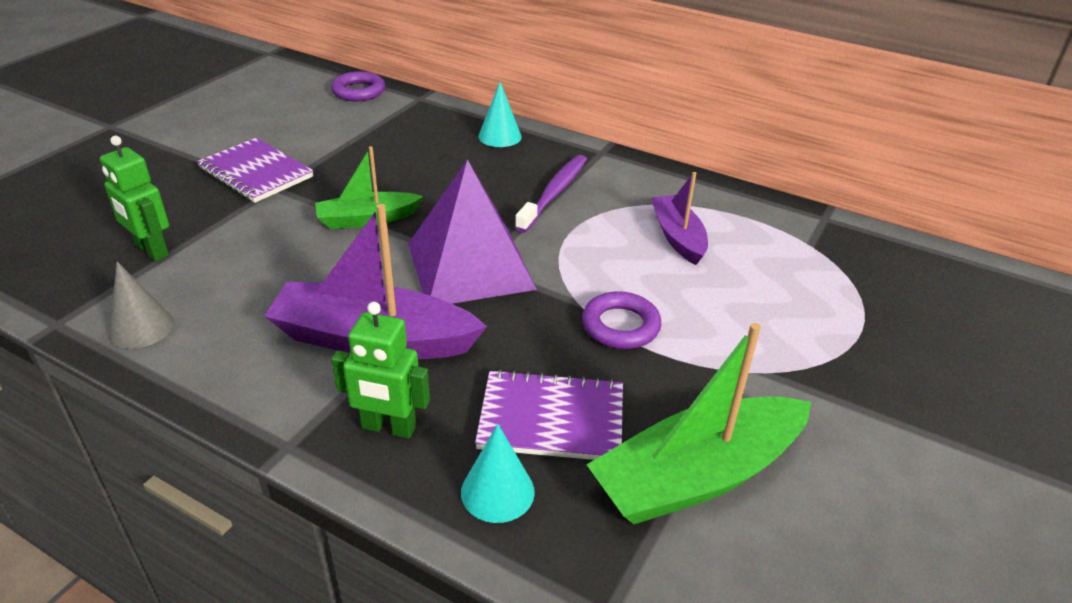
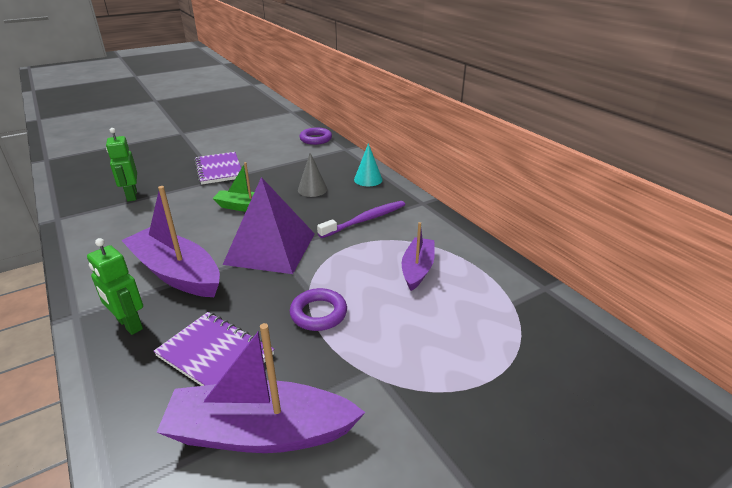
camera: 30 degrees right, 5 degrees down
(141, 328) = (85, 231): grey cone -> grey cone (312, 189)
(497, 491) = (139, 386): turquoise cone -> none
(697, 476) = (260, 432): green boat -> purple boat

